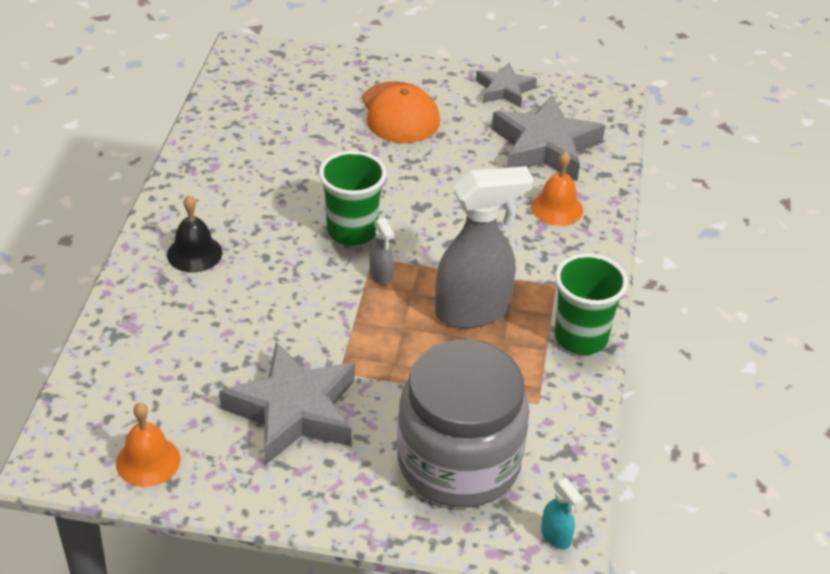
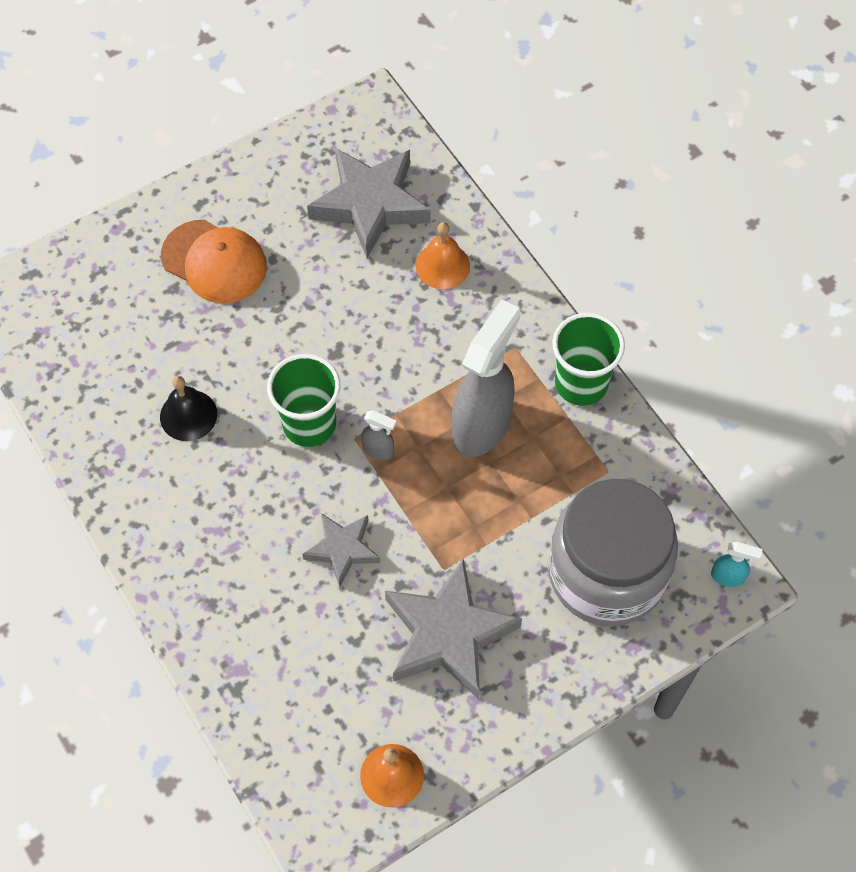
camera: 40 degrees left, 20 degrees up
(194, 253) = (207, 555): black bell -> black bell (188, 415)
(504, 90) = (275, 164): grey star -> grey star (342, 549)

